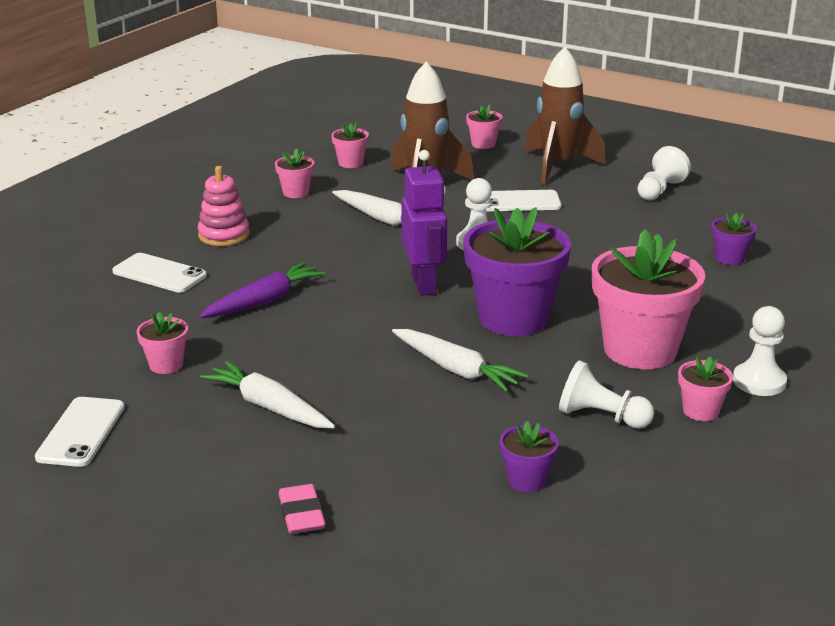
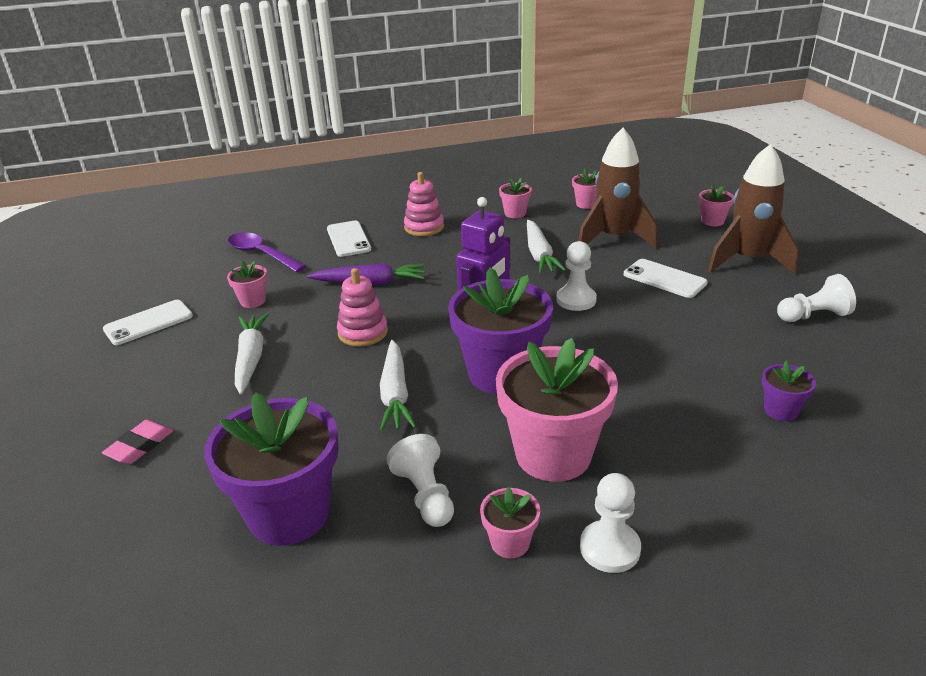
camera: 45 degrees right, 5 degrees up
(82, 323) = (261, 254): none -> purple spoon
(338, 341) = (363, 332): none -> pink stacking toy
(526, 480) = (289, 514): purple flower pot -> purple flower pot, size x2.21

